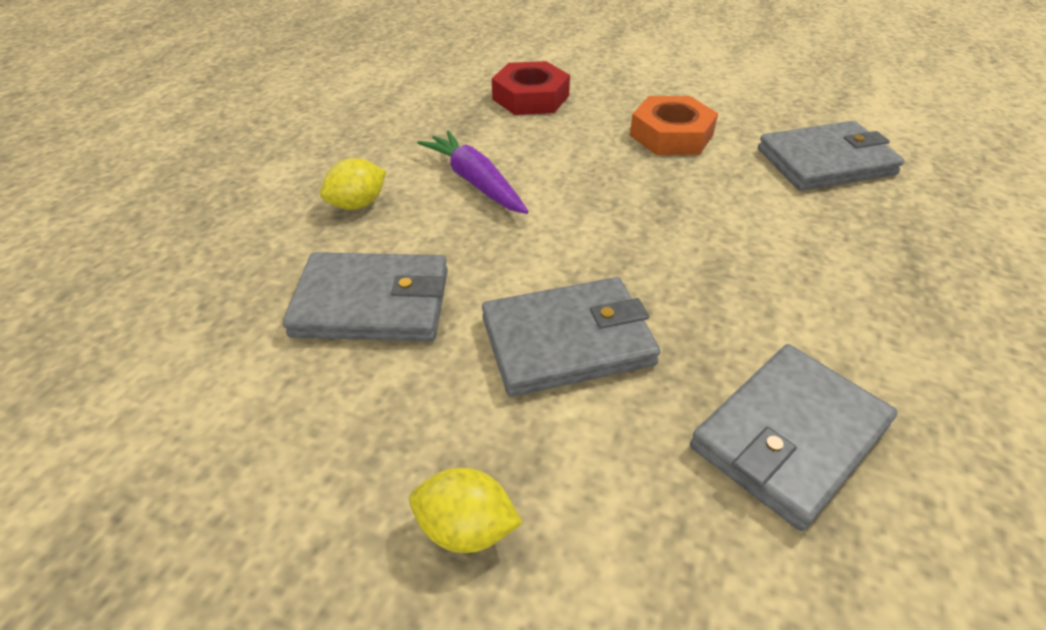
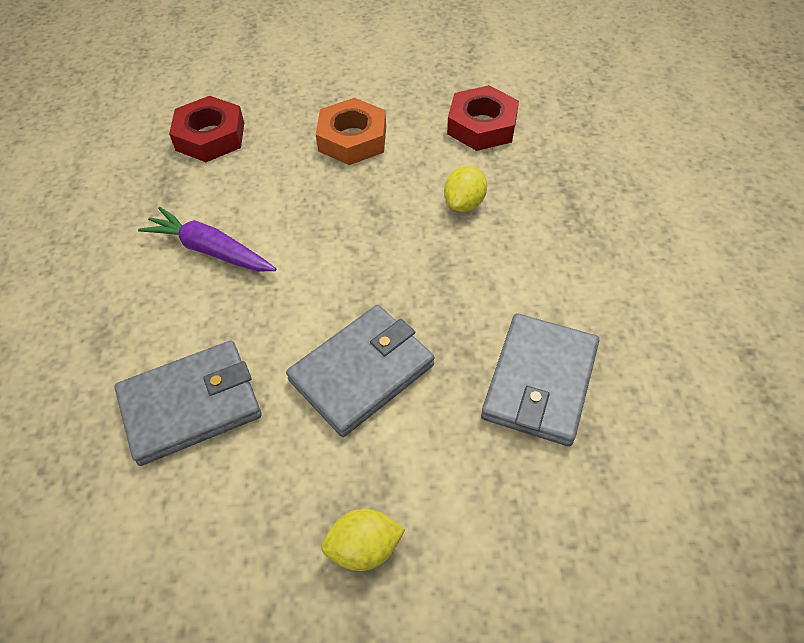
camera: 25 degrees left, 10 degrees up
(358, 204) = (117, 314): yellow lemon -> yellow lemon (464, 203)
(825, 162) = (482, 126): grey wallet -> red nut

